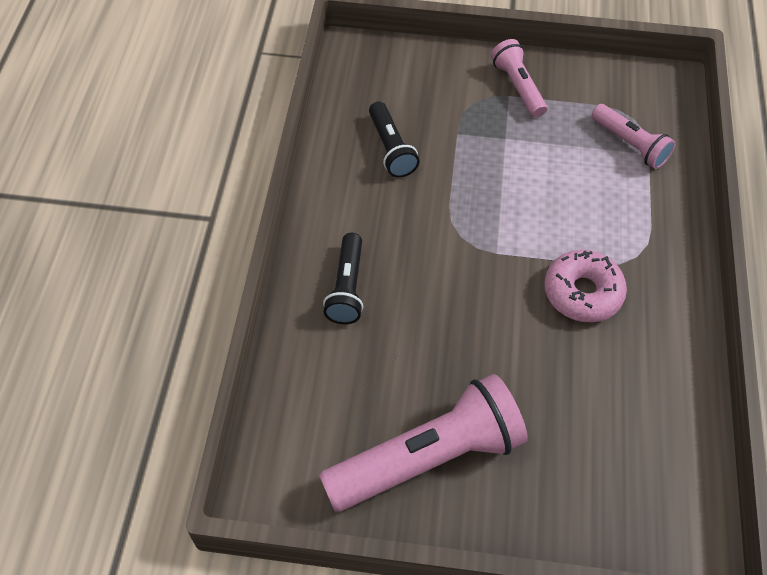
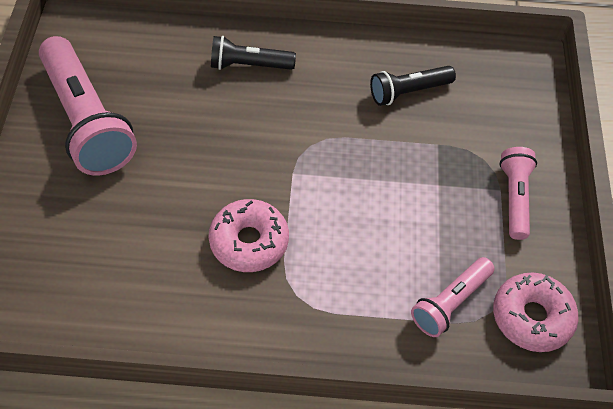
camera: 85 degrees right, 0 degrees up
(518, 87) = (514, 198): pink flashlight -> pink flashlight turned 60 degrees counterclockwise
(636, 94) = (531, 317): none -> pink donut

